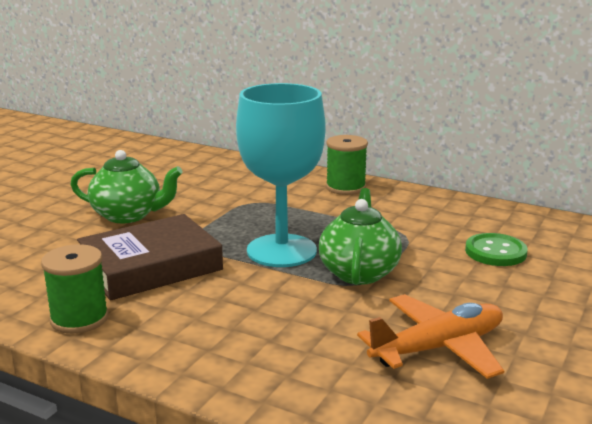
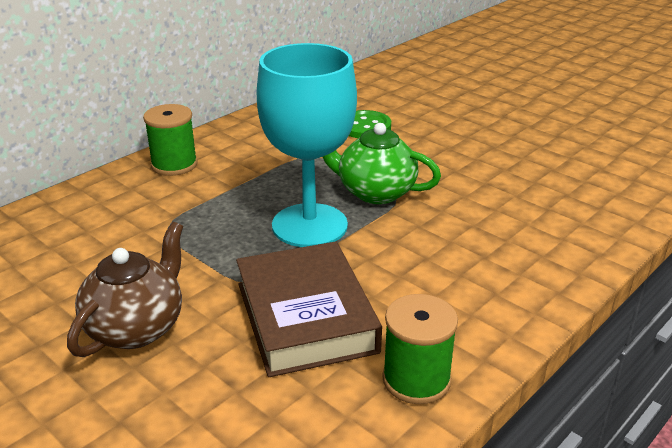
camera: 75 degrees left, 10 degrees up
(128, 215) = (136, 328): green teapot -> brown teapot
(438, 348) = (511, 183): orange plane -> none

